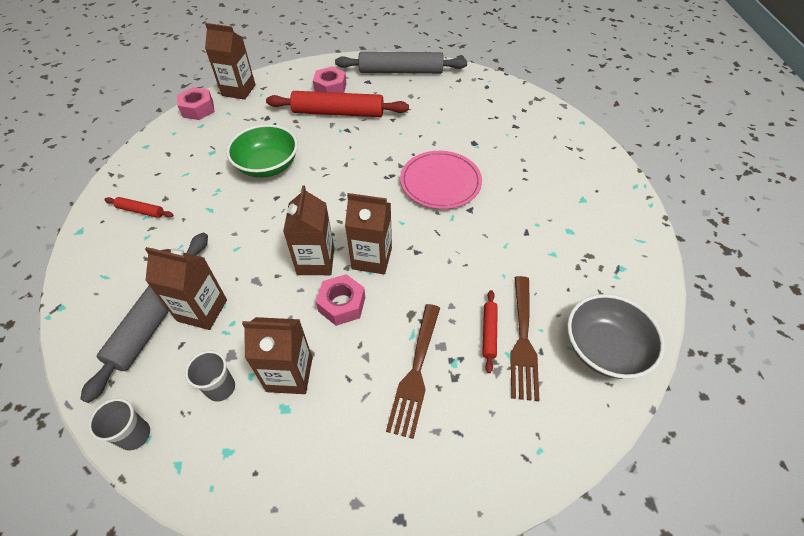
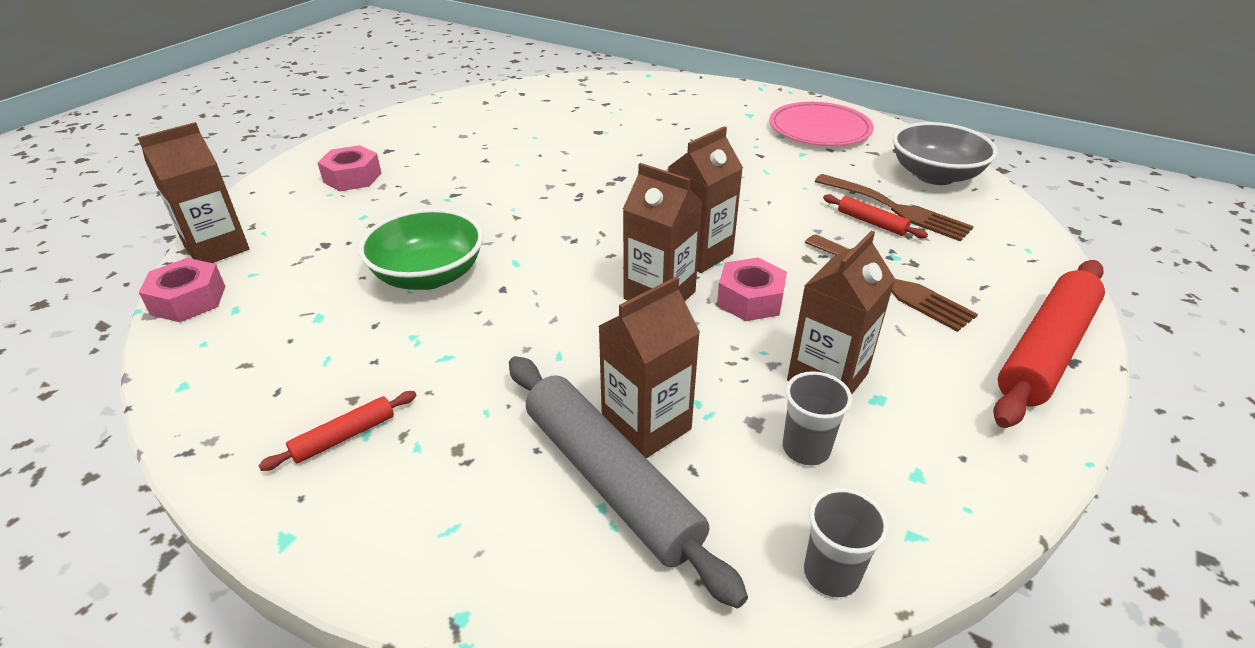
camera: 55 degrees left, 15 degrees down
(338, 113) = (412, 189): red rolling pin -> red rolling pin (1046, 351)
(401, 71) = (409, 125): grey rolling pin -> none
(440, 182) = (632, 170): pink plate -> pink plate (819, 129)

